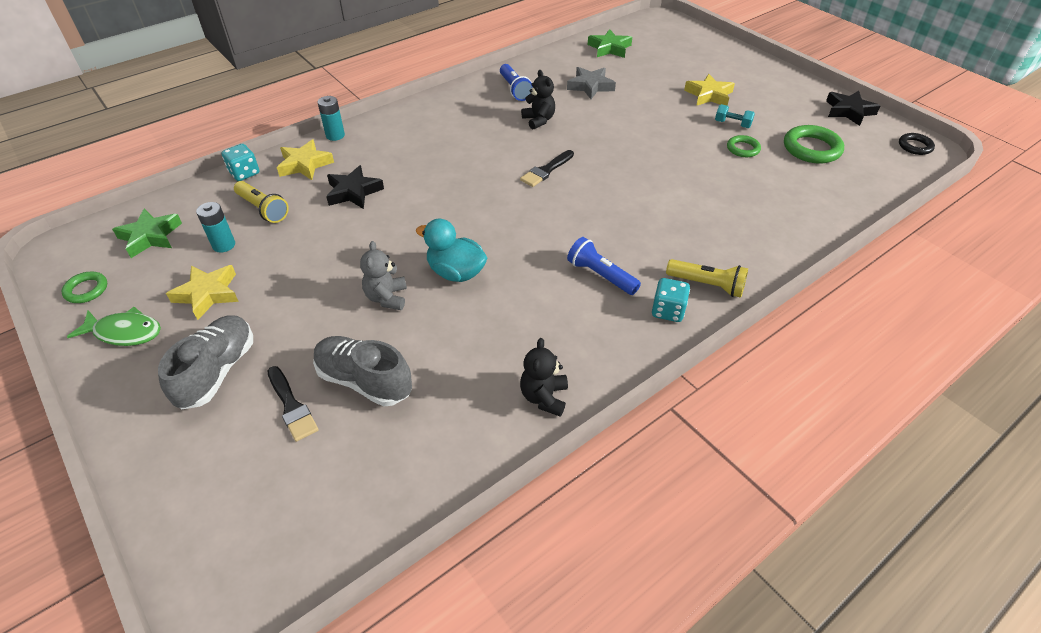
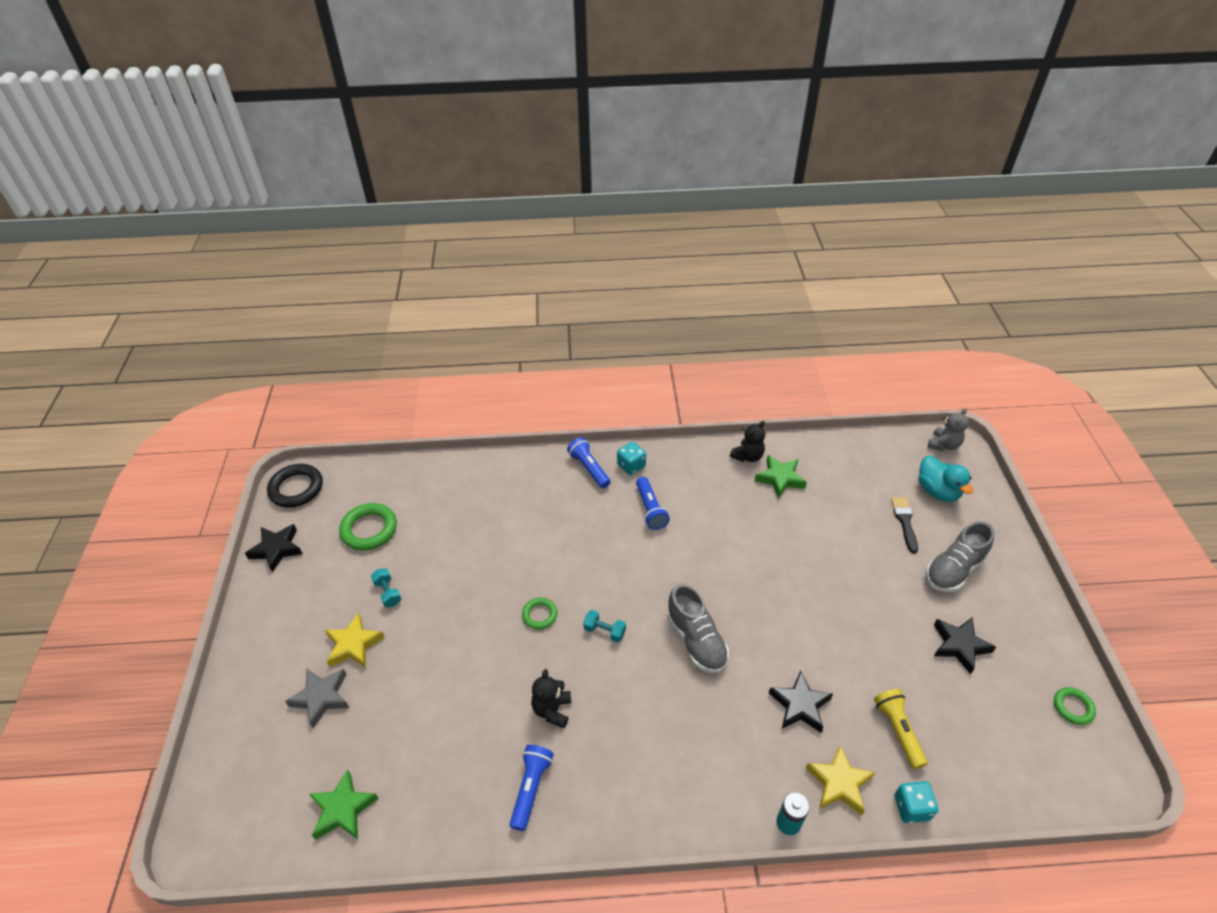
camera: 145 degrees left, 0 degrees up
(124, 332) = (1029, 640): green fish -> none
(150, 236) = (1018, 751): green star -> green star (780, 478)
(208, 294) = (959, 645): yellow star -> black star
(224, 245) = (942, 698): turquoise battery -> none
(364, 381) = (852, 515): grey shoe -> grey shoe (696, 640)
(387, 298) = (814, 569): grey teddy bear -> grey teddy bear (943, 445)
(456, 272) = (751, 564): turquoise duck -> turquoise duck (937, 491)
(546, 170) = (604, 631): black brush -> turquoise dumbbell
(590, 86) = (446, 738): grey star -> grey star (321, 697)
(707, 285) = (589, 468): yellow flashlight -> blue flashlight
(743, 149) = (419, 560): green ring -> green ring (539, 615)
(915, 146) = (296, 488): black ring -> black ring, size x1.73

